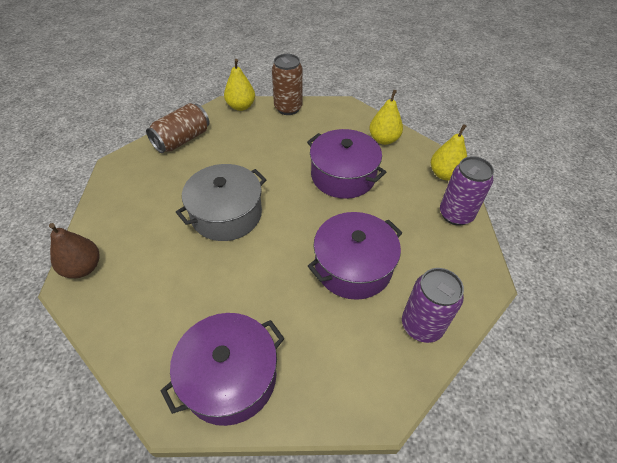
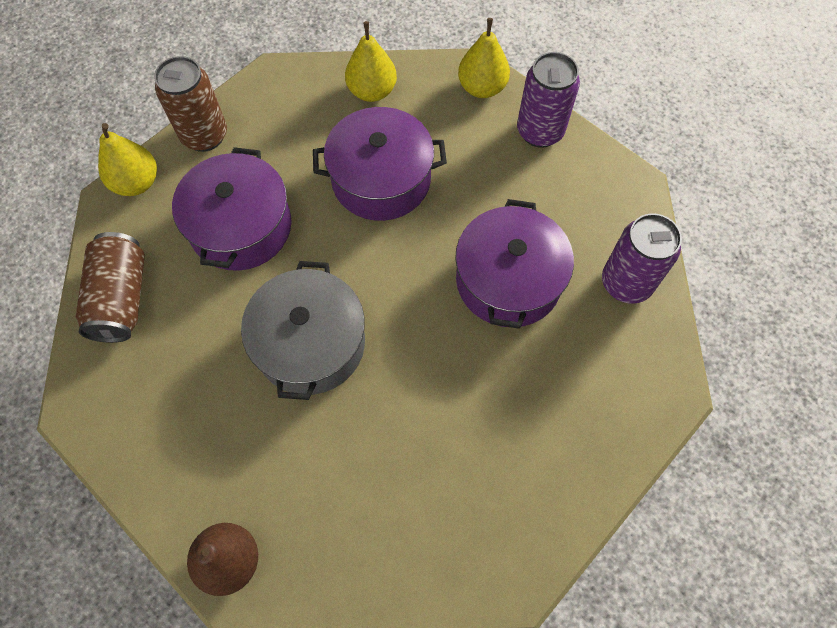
camera: 45 degrees left, 15 degrees up
(230, 377) = (525, 498): purple pot -> purple pot (241, 227)

